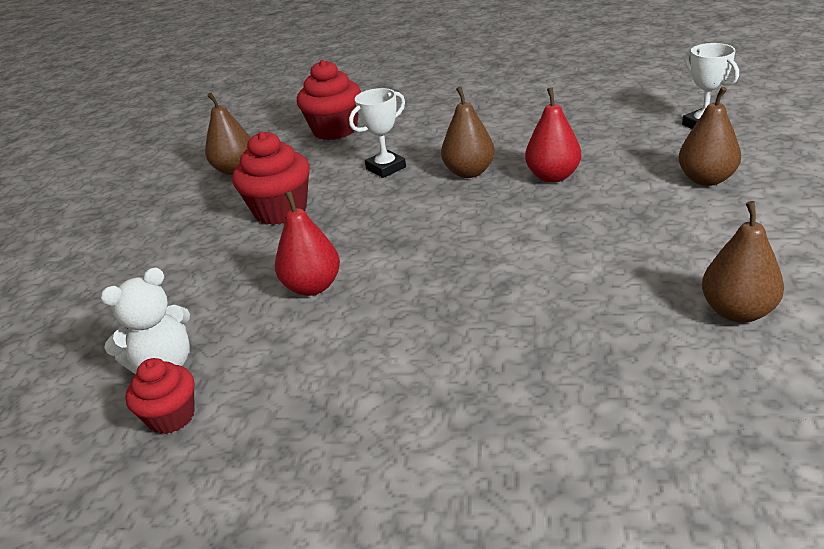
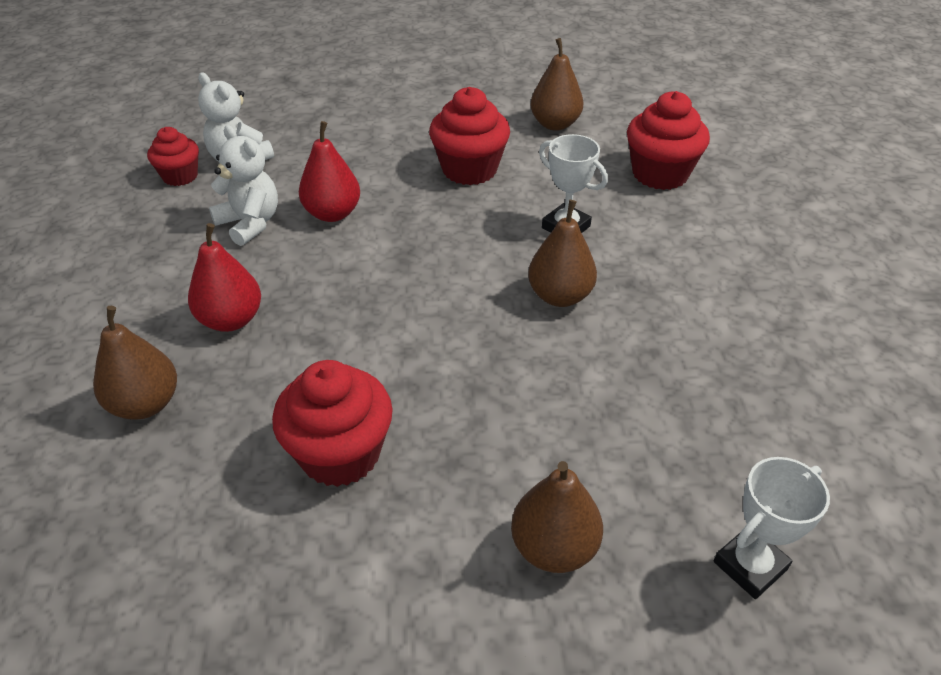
camera: 75 degrees right, 10 degrees up
(304, 343) = (250, 223): none -> white teddy bear
(553, 176) = (553, 374): red pear -> red pear (231, 320)
(638, 264) = (340, 454): none -> red cupcake
(737, 311) = (231, 543): brown pear -> brown pear (145, 404)

